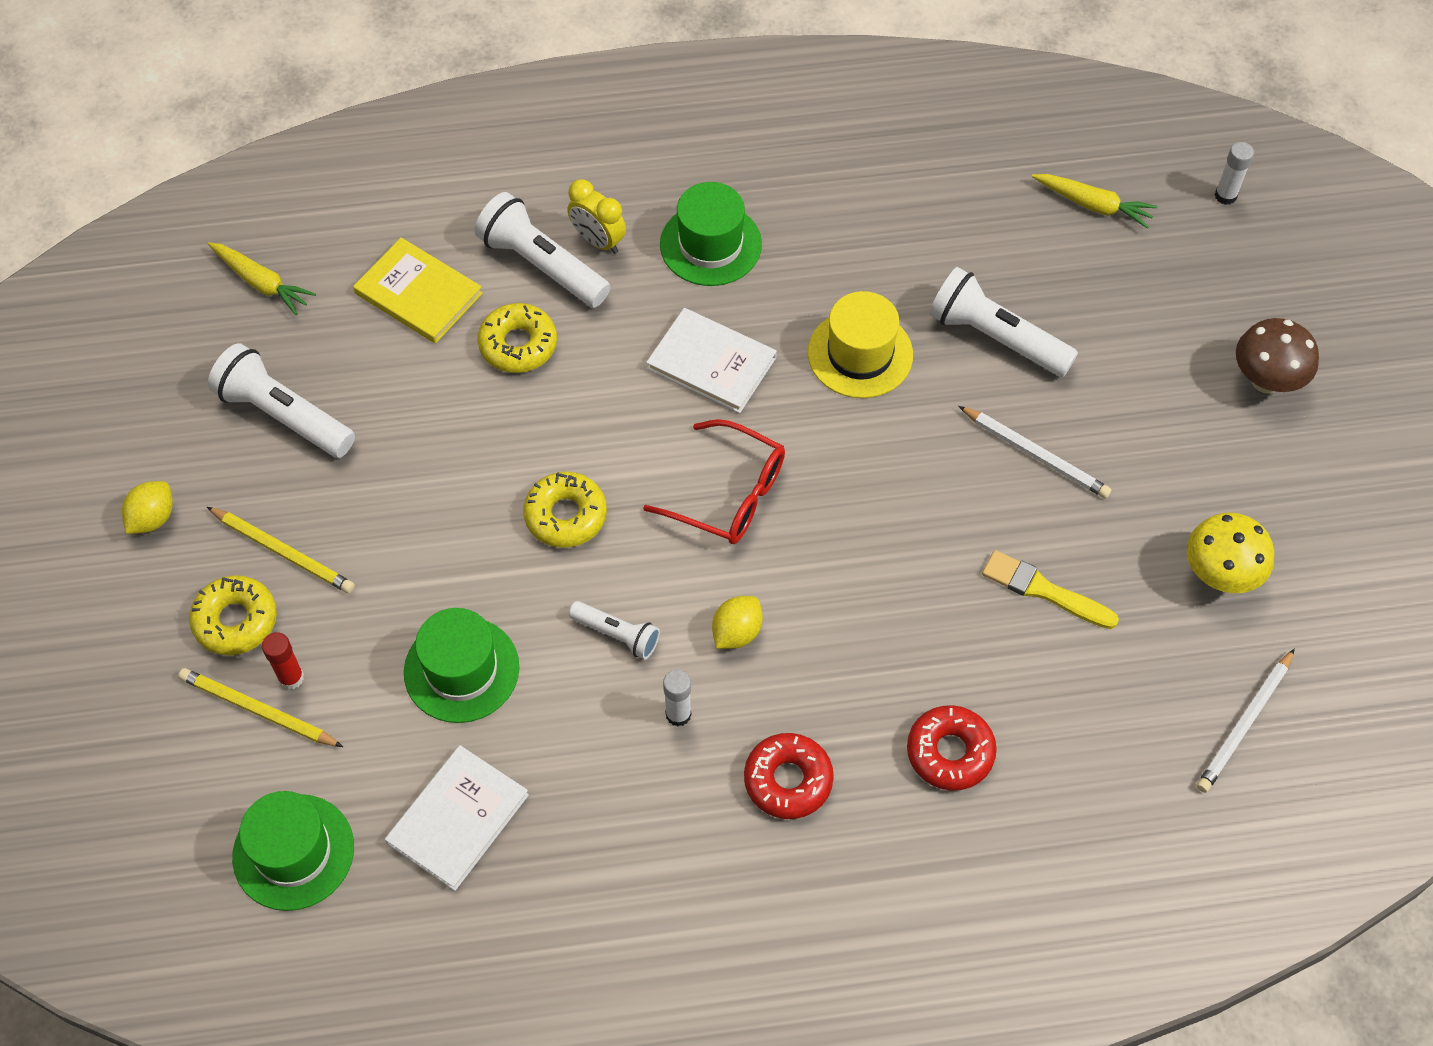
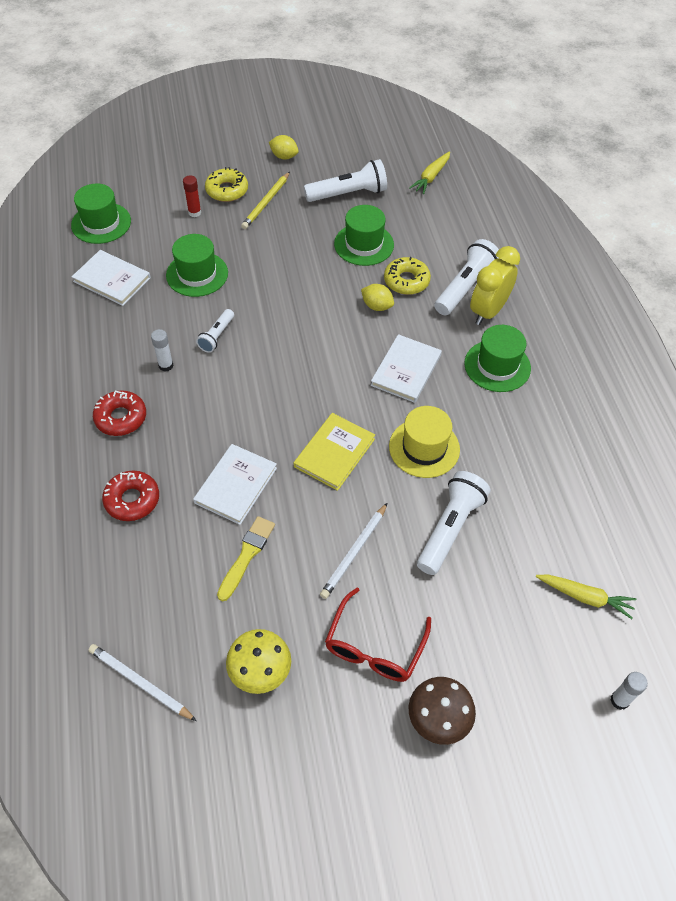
camera: 85 degrees right, 5 degrees down
(258, 711) = (177, 203): yellow pencil -> none
(284, 415) = (348, 194): white flashlight -> white flashlight turned 45 degrees clockwise
(418, 293) = (435, 237): yellow book -> yellow book (334, 453)
(421, 400) = (364, 244): none -> green hat
(566, 515) = (293, 309): yellow donut -> none
(598, 241) = (488, 311): yellow clock -> yellow clock, size x1.50
(729, 494) = (311, 383): red glasses -> red glasses (374, 646)
(736, 632) = (217, 390): yellow lemon -> yellow lemon (377, 306)
(923, 605) = (236, 485): none -> white book
(1093, 205) = (585, 597): yellow carrot -> yellow carrot turned 90 degrees counterclockwise

